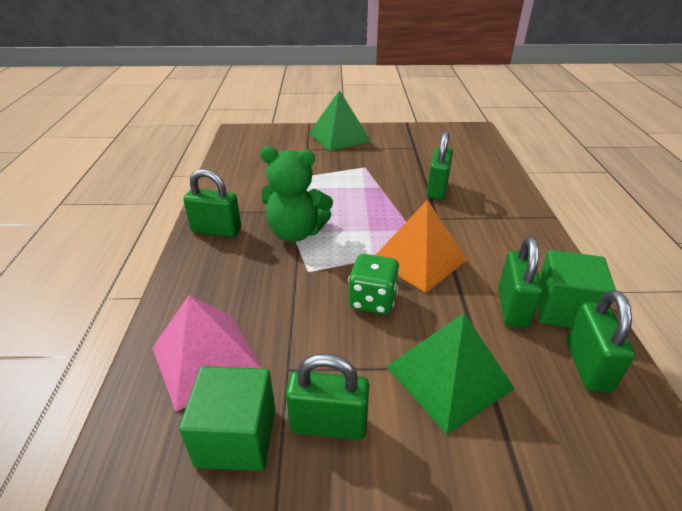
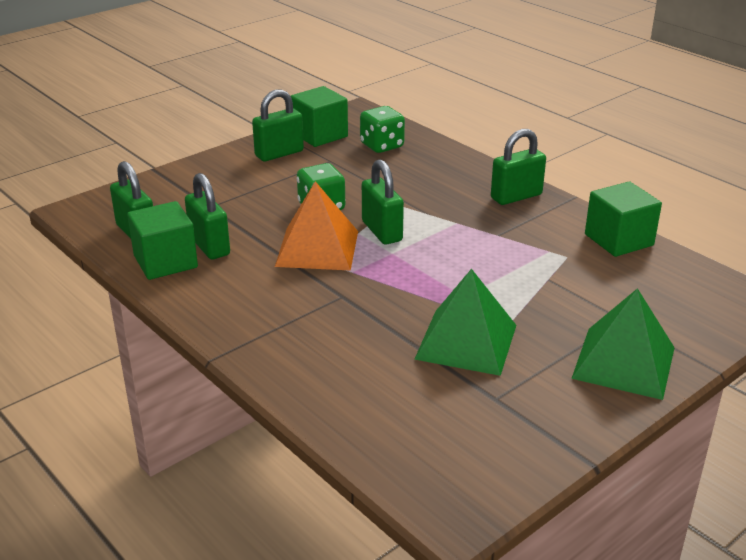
camera: 140 degrees right, 5 degrees down
(206, 359) = (382, 146): pink pyramid -> green dice
(227, 176) = (618, 240): none -> green cube
(296, 232) = (451, 223): green teddy bear -> none
(437, 189) = (380, 333): green padlock -> green padlock (382, 231)
(449, 377) = (228, 193): green pyramid -> green pyramid (466, 342)

